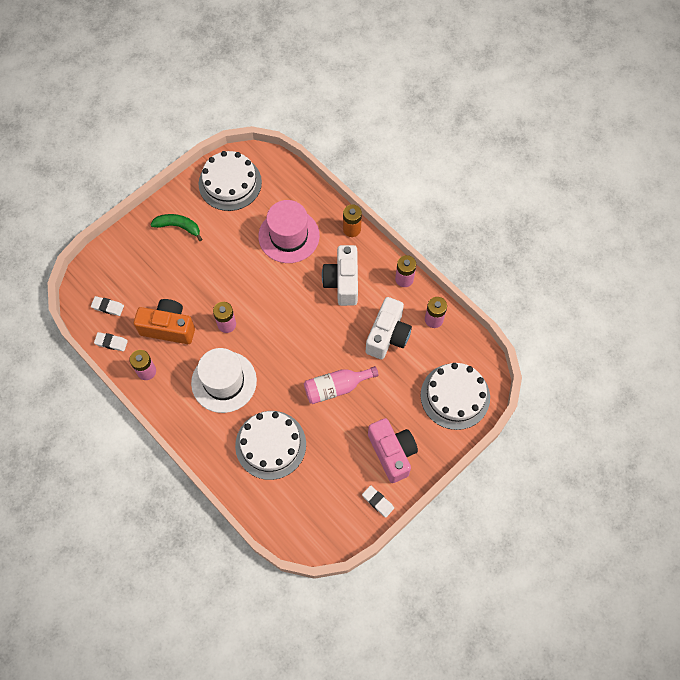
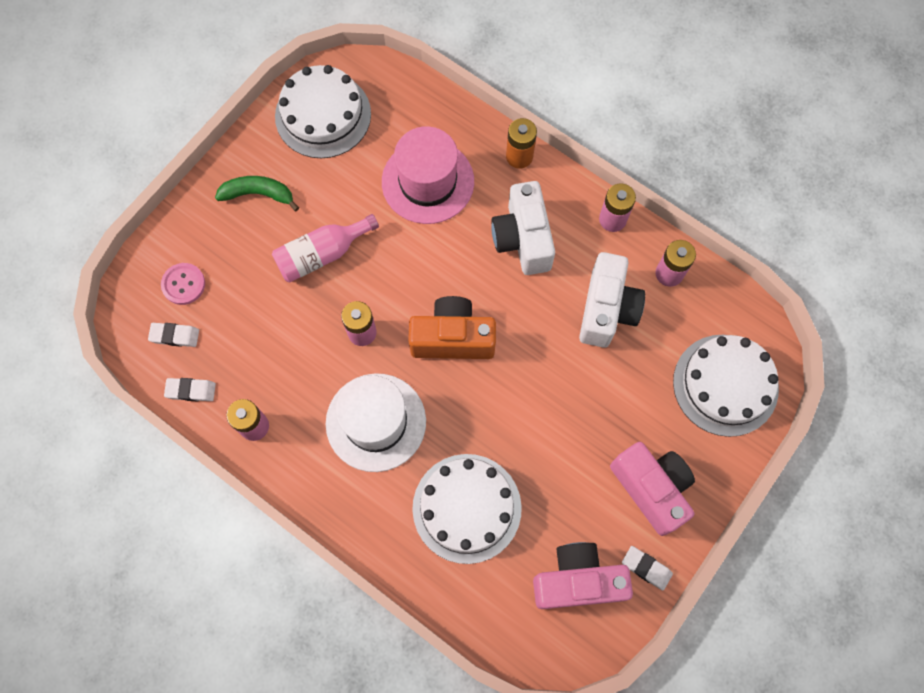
camera: 10 degrees left, 5 degrees up
(120, 276) = (183, 284): none -> pink button
(168, 328) = (274, 352): orange camera -> orange camera (452, 338)
(332, 502) = (577, 580): none -> pink camera
(336, 387) = (547, 402): pink bottle -> pink bottle (322, 254)

